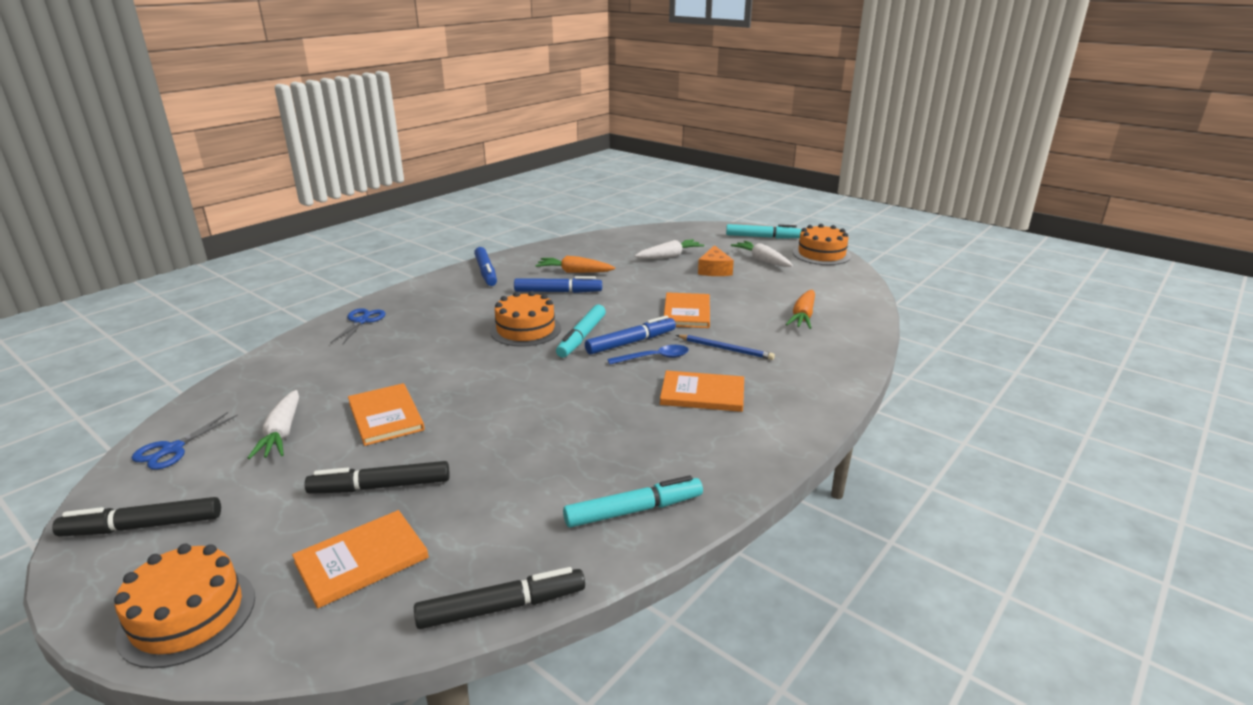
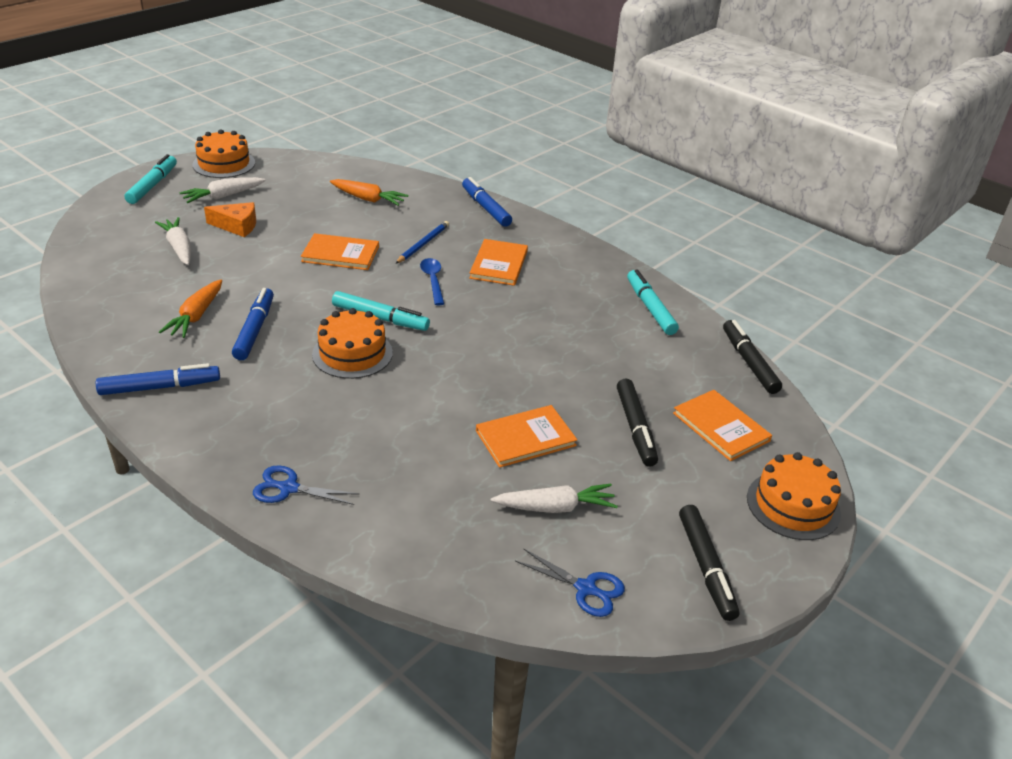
camera: 90 degrees left, 10 degrees up
(631, 342) = (399, 290): blue marker -> blue marker (486, 208)

